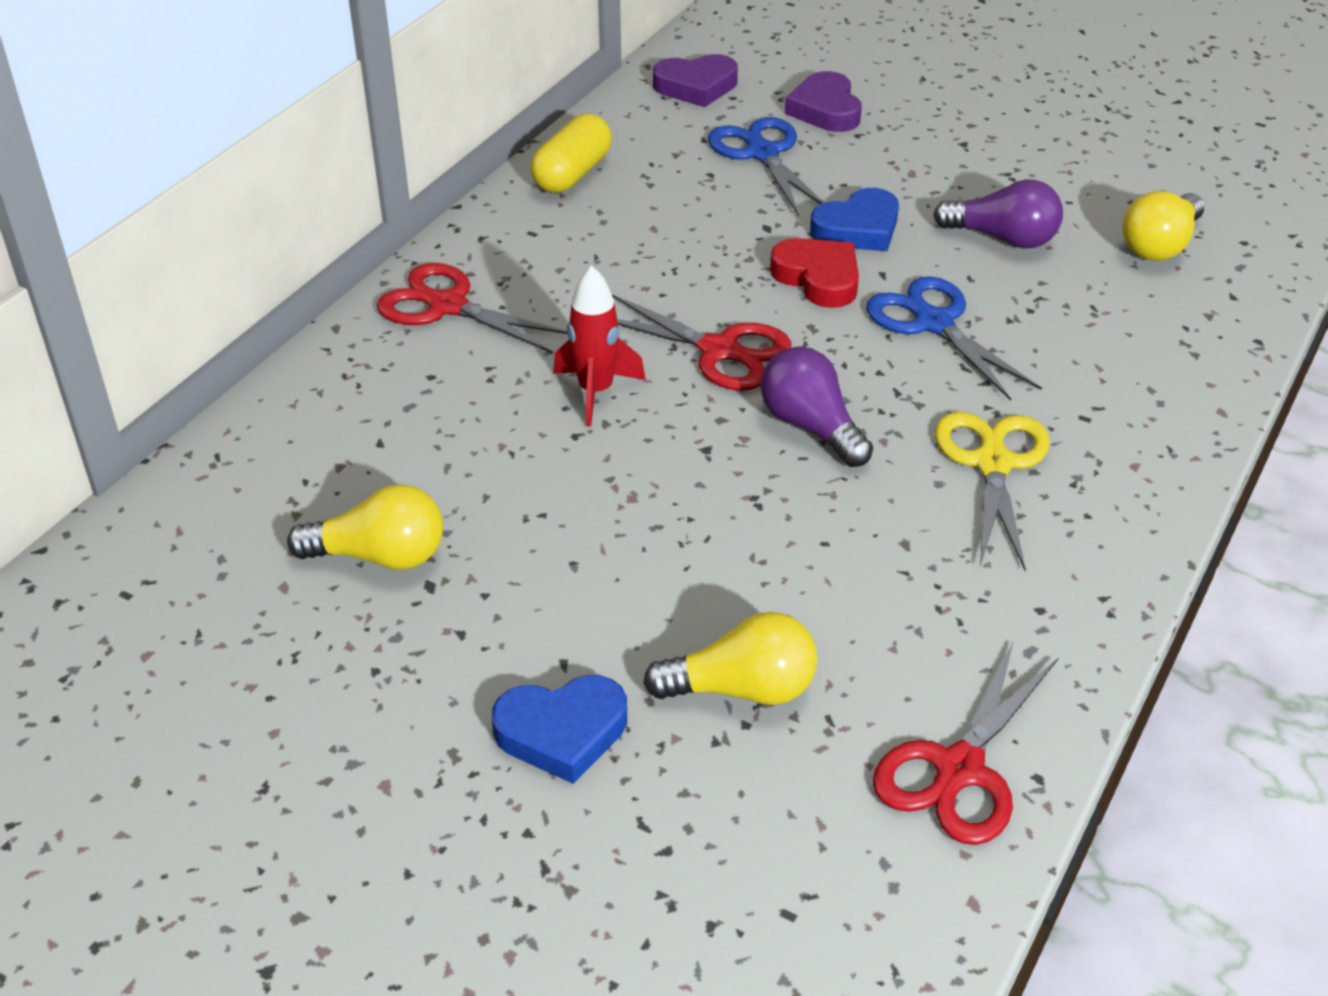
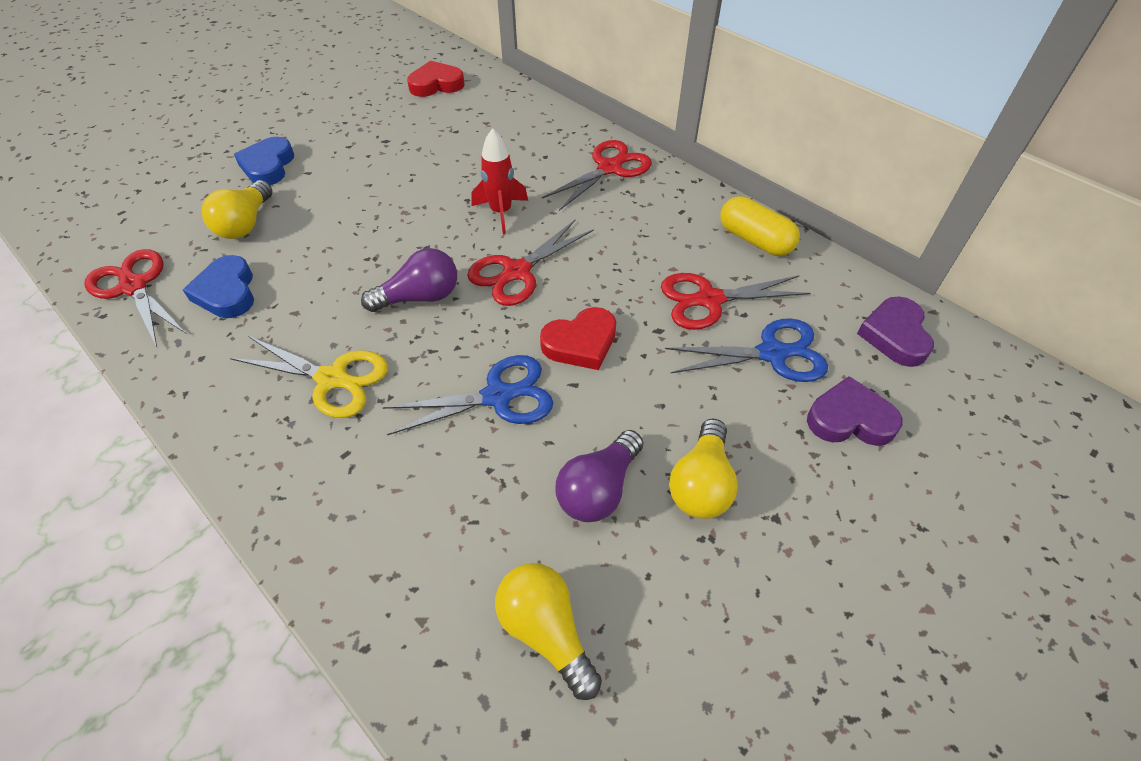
camera: 105 degrees right, 10 degrees up
(204, 570) = (436, 84): none -> red heart
(380, 556) = (414, 128): yellow light bulb -> yellow light bulb (701, 483)
(698, 197) = (710, 300): none -> red scissors
(858, 229) = (641, 386): blue heart -> blue heart (227, 292)

